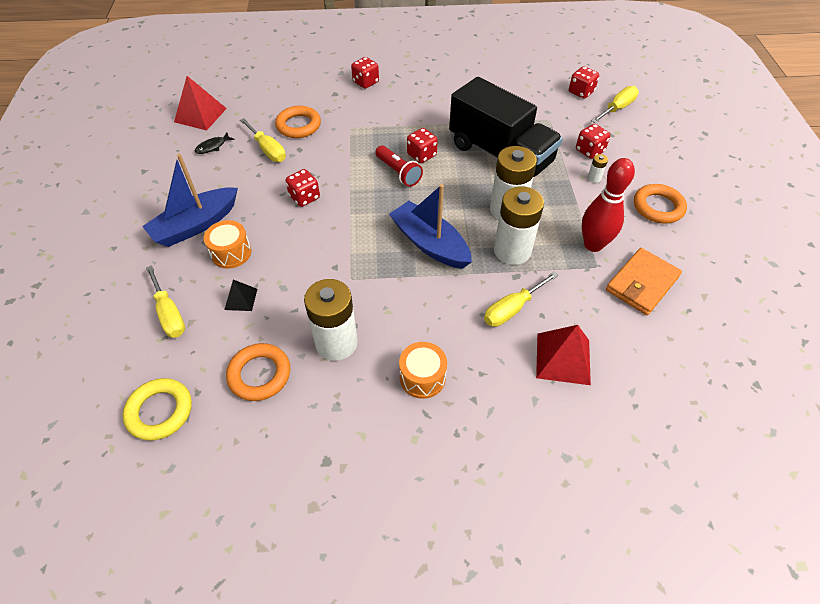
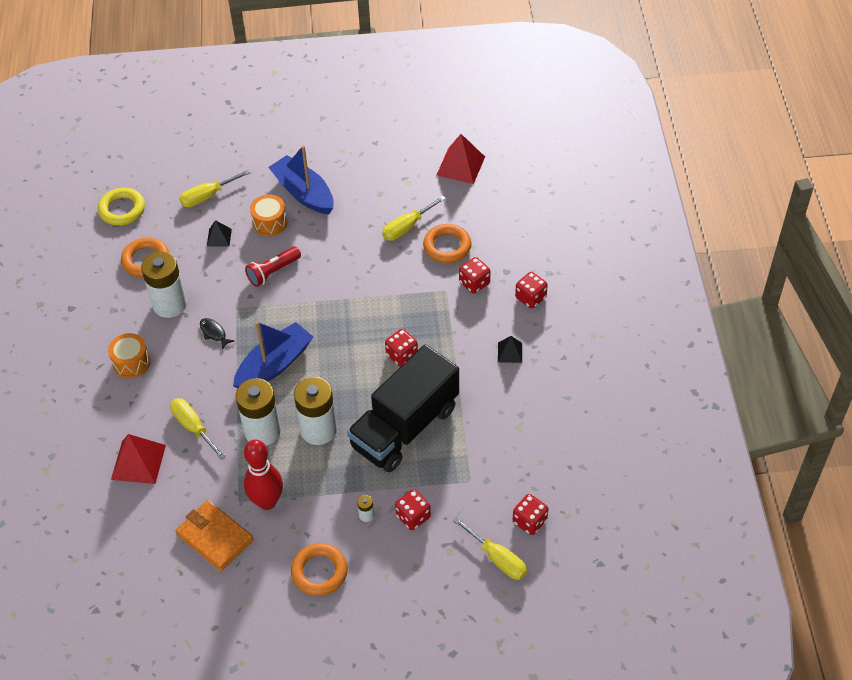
camera: 90 degrees right, 0 degrees up
(213, 147) = (410, 184): black fish -> black fish (214, 333)
(304, 197) = (338, 264): red dice -> red dice (474, 283)
(398, 172) = (374, 336): red flashlight -> red flashlight (273, 272)
(421, 95) = (510, 352): none -> black pyramid

